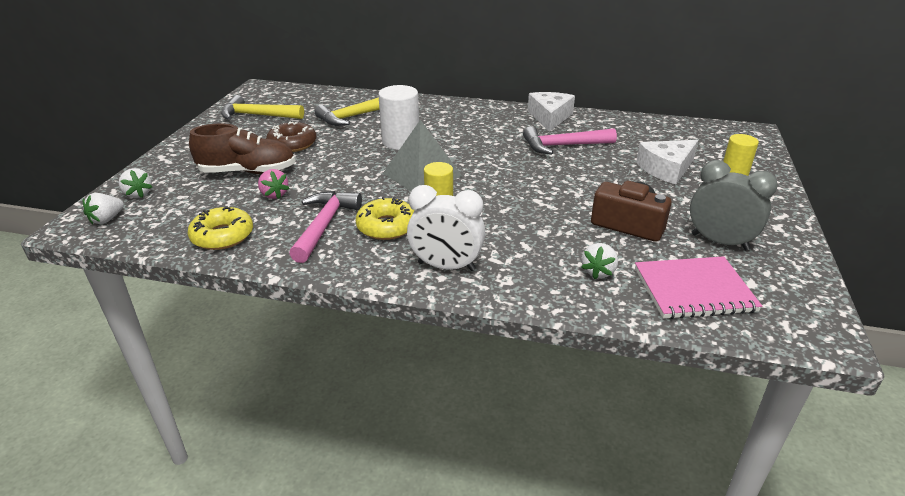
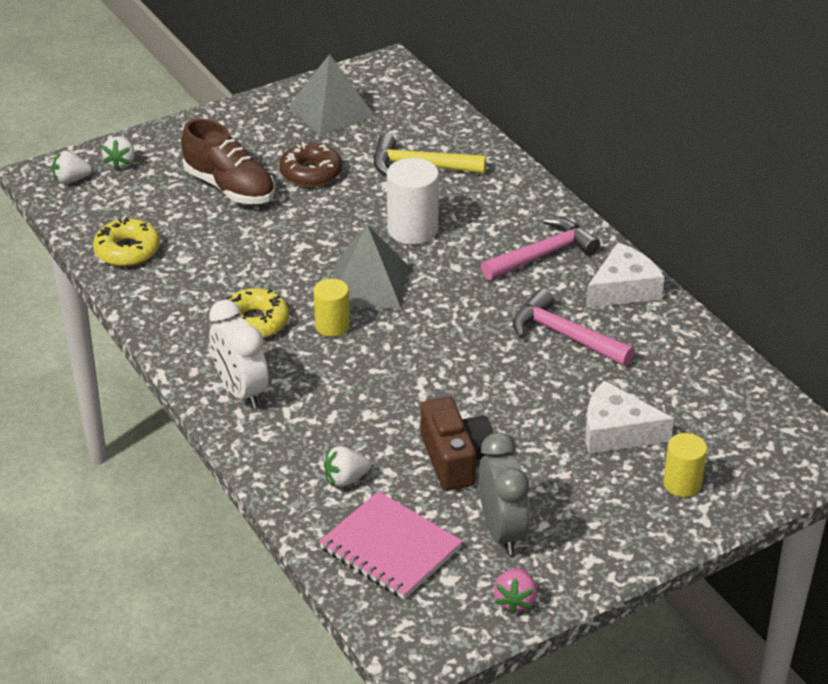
camera: 45 degrees right, 5 degrees up
(257, 115) = (331, 111): yellow hammer -> grey pyramid
(274, 195) = (216, 229): pink strawberry -> pink strawberry (515, 601)
(324, 225) = (210, 289): pink hammer -> pink hammer (543, 255)

